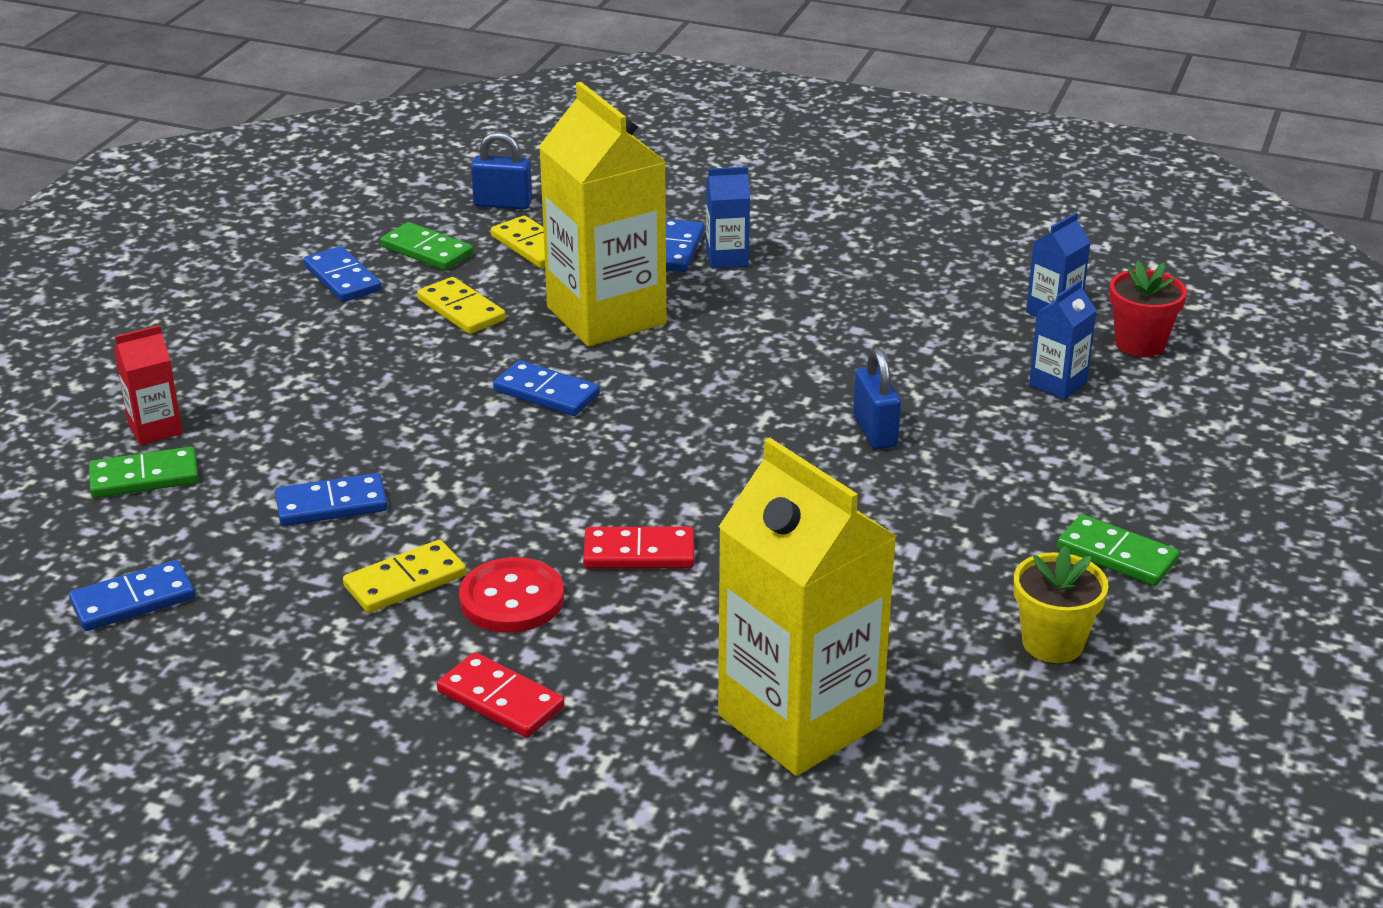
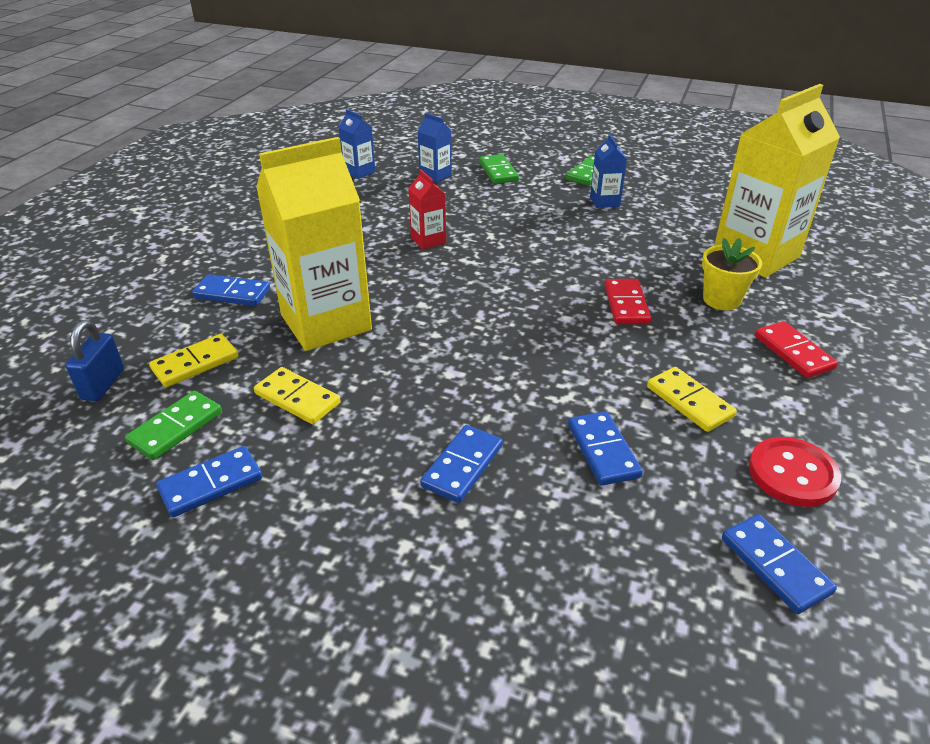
camera: 90 degrees left, 5 degrees up
(144, 477) = (584, 593): green domino -> green domino (498, 172)
(155, 429) = (495, 601): red carton -> red carton (428, 240)
(461, 310) = (297, 398): yellow domino -> yellow domino turned 75 degrees clockwise
(500, 700) = (793, 352): red domino -> red domino turned 60 degrees counterclockwise
(512, 599) = (691, 352): red button -> red button (792, 474)
(546, 393) = (436, 347): blue domino -> blue domino (462, 466)
(727, 258) = (255, 271): blue carton -> blue carton (604, 201)
(875, 431) = (484, 226): blue padlock -> none
(1052, 643) = (664, 191): yellow flower pot -> yellow flower pot (721, 300)
(1140, 343) = (396, 154): red flower pot -> none

